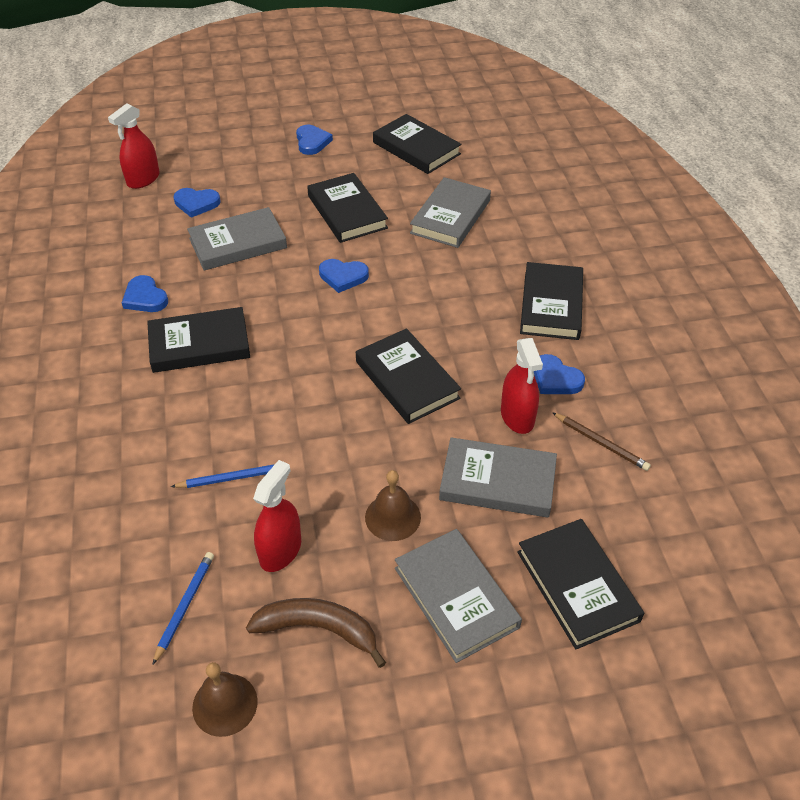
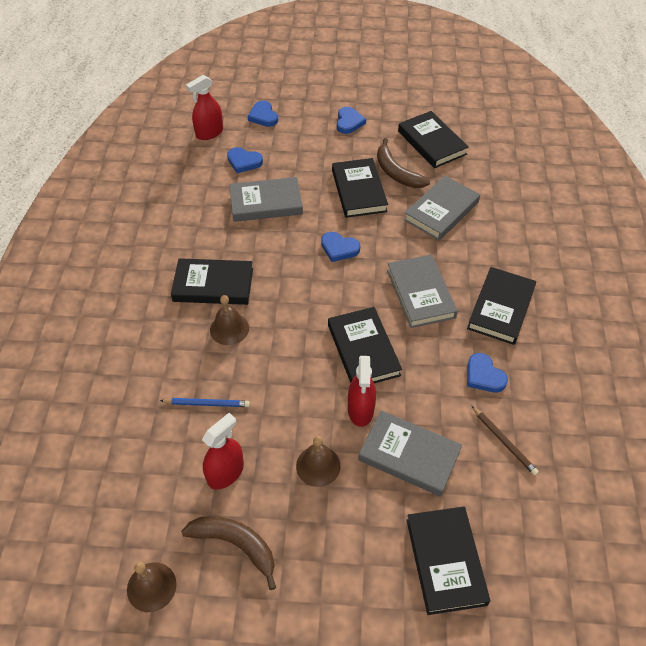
camera: 15 degrees right, 5 degrees up
(145, 298) = (184, 236): blue heart -> blue heart (263, 116)
(185, 606) = (144, 500): blue pencil -> none
(235, 389) = (229, 329): none -> brown bell
(385, 185) = (396, 172): none -> brown banana
(456, 597) = (346, 546): grey book -> grey book (420, 294)
(517, 417) = (442, 402): red spray bottle -> red spray bottle (360, 409)

